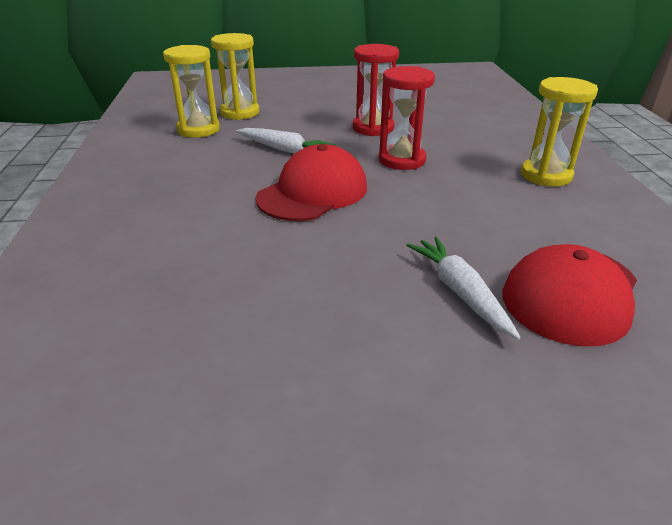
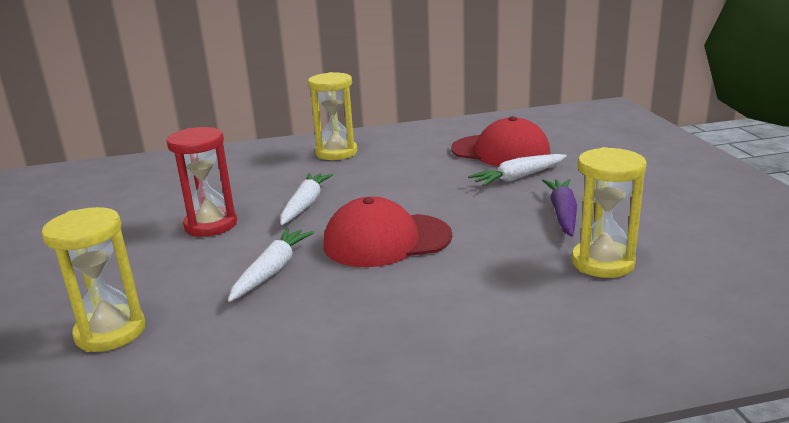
camera: 95 degrees left, 10 degrees down
(198, 130) = (181, 357): yellow hourglass -> yellow hourglass (602, 263)
(313, 192) = (386, 240): red cap -> red cap turned 45 degrees counterclockwise
(331, 307) = (562, 214): none -> purple carrot
(402, 160) = (305, 205): red hourglass -> white carrot

